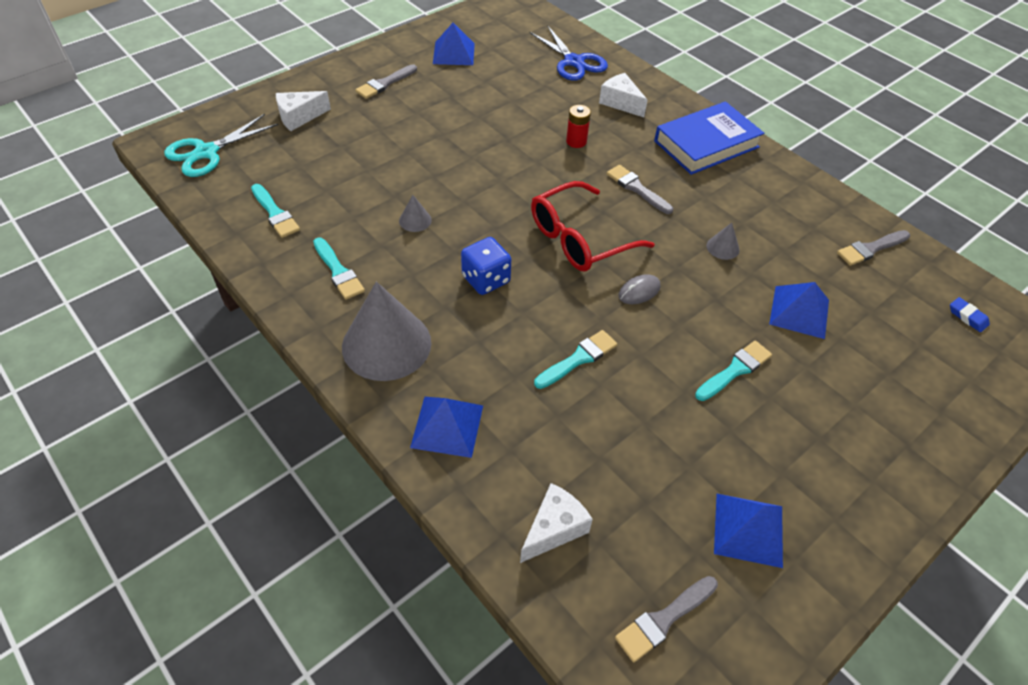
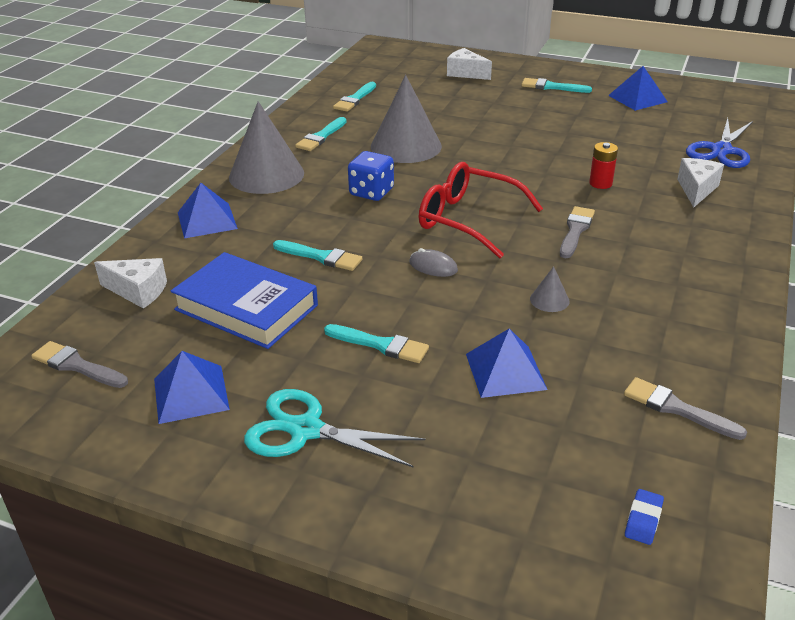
camera: 65 degrees right, 15 degrees down
(207, 152) = (388, 60): turquoise scissors -> turquoise scissors (306, 430)
(385, 83) = (552, 87): grey brush -> turquoise brush
(415, 220) = (406, 146): grey cone -> grey cone, size x2.39
(706, 144) = (705, 253): blue book -> blue book (246, 307)

